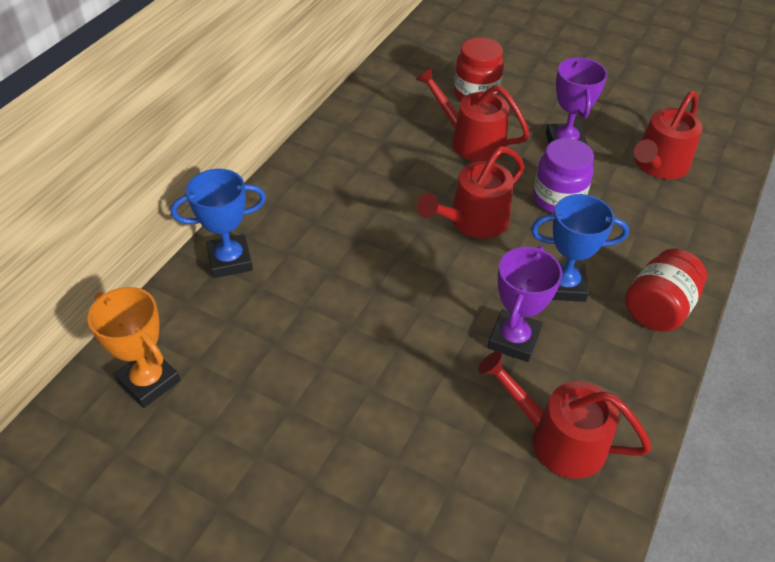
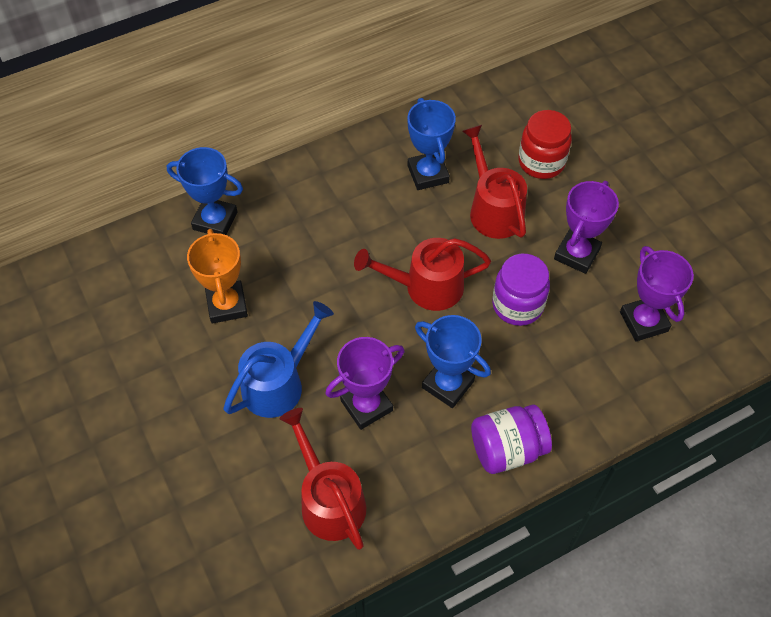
camera: 35 degrees right, 10 degrees up
(149, 381) = (95, 288): orange trophy -> orange trophy (227, 305)
(394, 139) = (428, 174): none -> blue trophy
(417, 365) = (279, 383): none -> blue watering can
(658, 165) = (643, 321): red watering can -> purple trophy
(658, 308) = (507, 449): red jar -> purple jar

